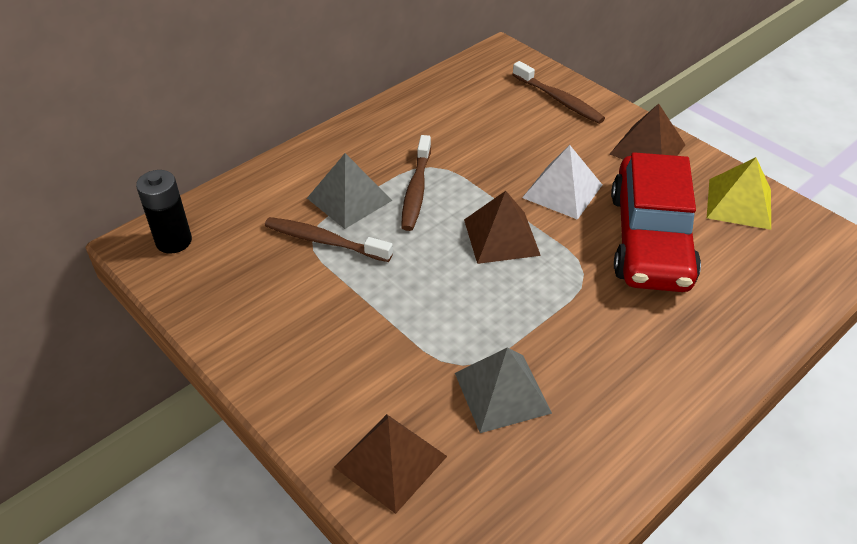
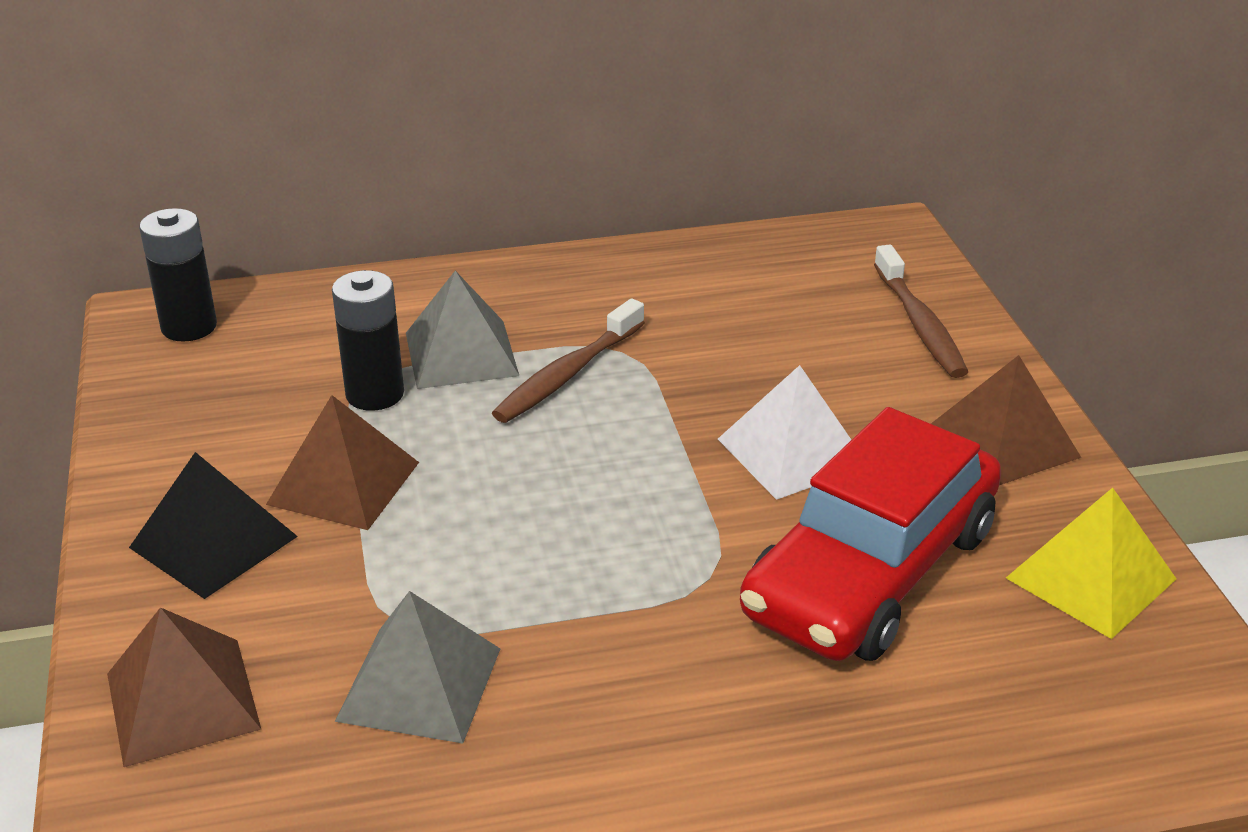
camera: 30 degrees right, 10 degrees down
(318, 364) = (213, 542): none -> black pyramid
(324, 241) = (375, 394): brown toothbrush -> black battery
(501, 237) = (630, 480): brown pyramid -> brown pyramid (343, 483)

